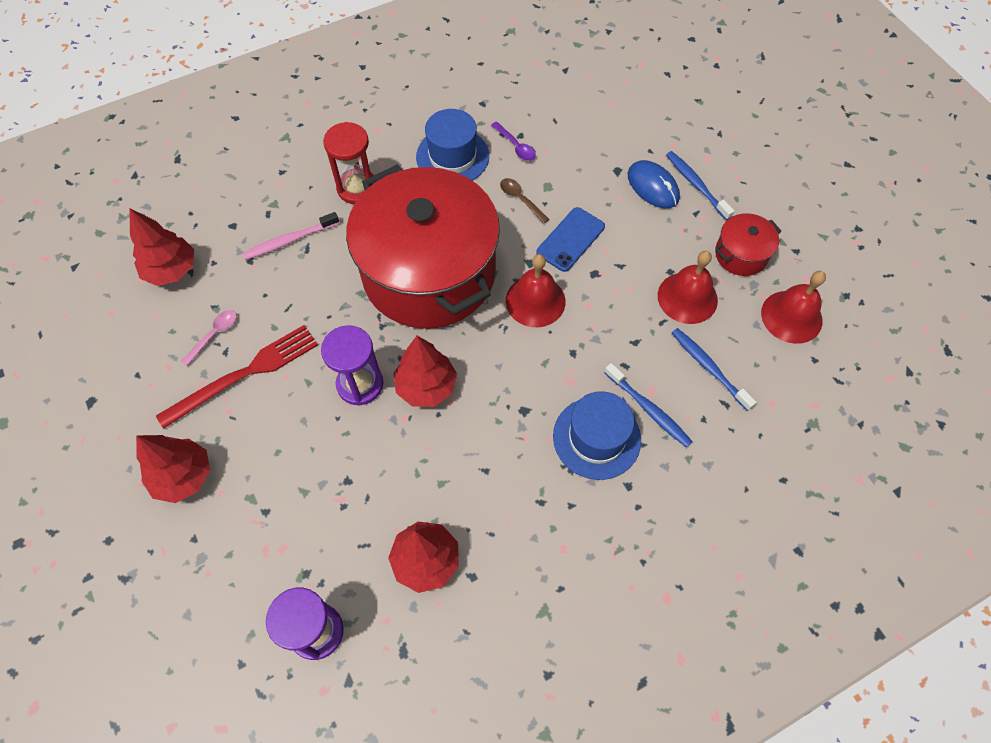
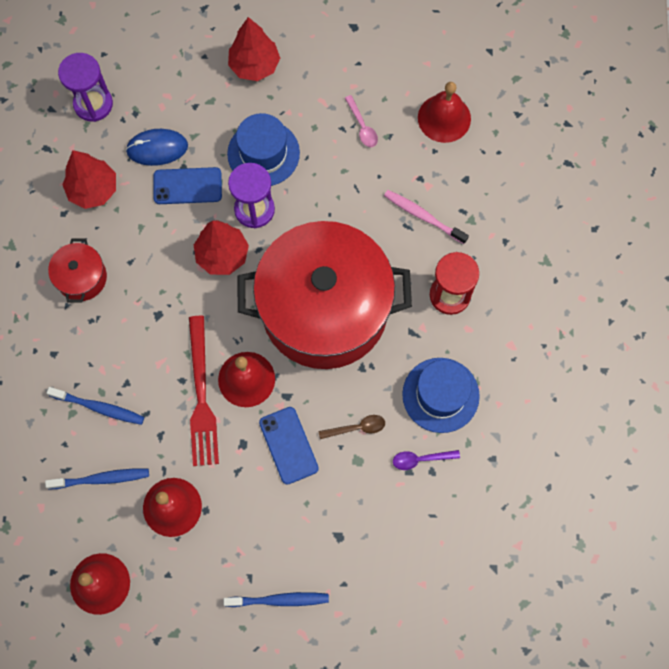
camera: 120 degrees right, 10 degrees up
(172, 270) = (444, 118): red tree -> red bell
(244, 374) = (313, 134): red fork -> red fork (201, 396)
(289, 240) = (423, 216): pink toothbrush -> pink toothbrush turned 60 degrees counterclockwise
(368, 463) = (187, 186): none -> blue phone
(596, 438) = (102, 354): blue hat -> blue hat (263, 153)
(648, 409) = (99, 407): blue toothbrush -> blue toothbrush turned 150 degrees counterclockwise
(653, 186) = (301, 557): blue mouse -> blue mouse (157, 148)
(741, 254) = (183, 585): red pot -> red pot (82, 278)

